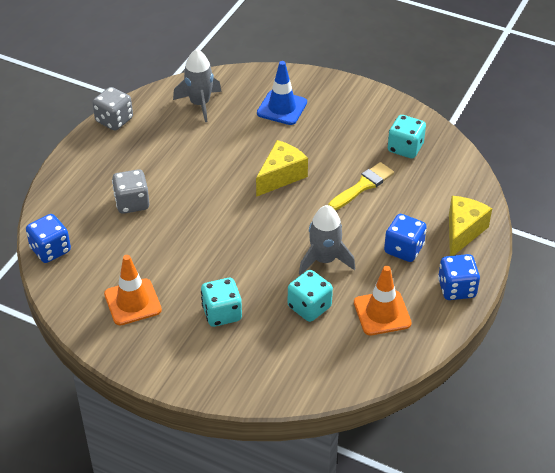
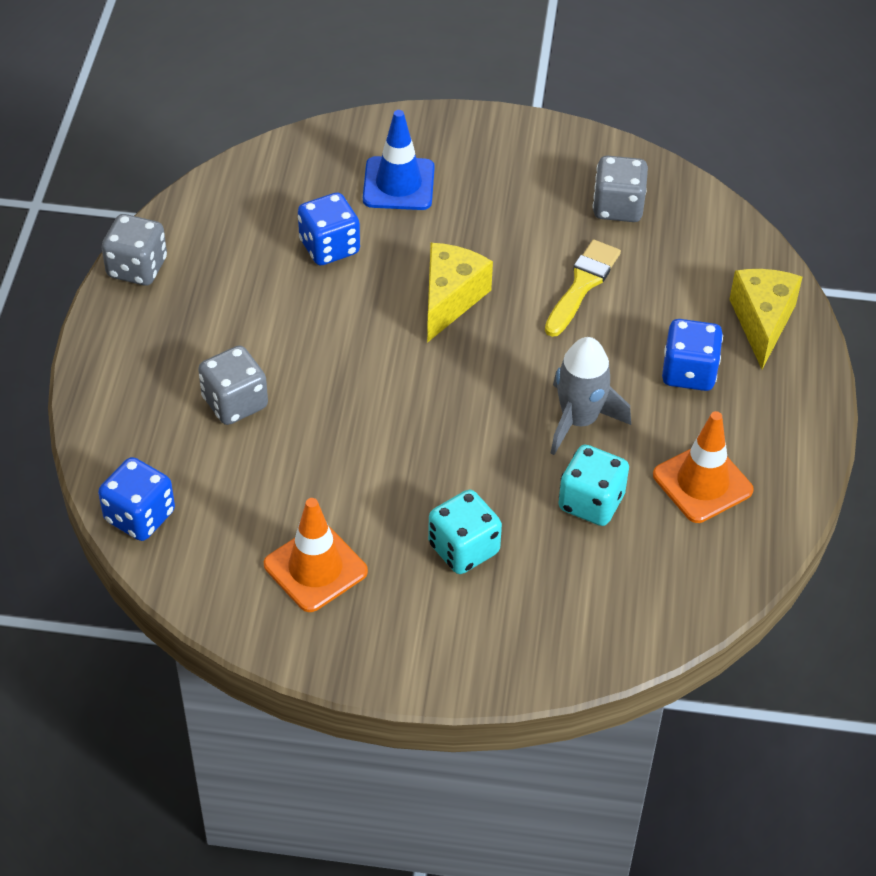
camera: 20 degrees left, 5 degrees up
(199, 104) = (264, 207): grey rocket -> none
(405, 148) = (618, 207): turquoise dice -> grey dice
(456, 289) = (792, 415): blue dice -> blue dice (329, 247)

